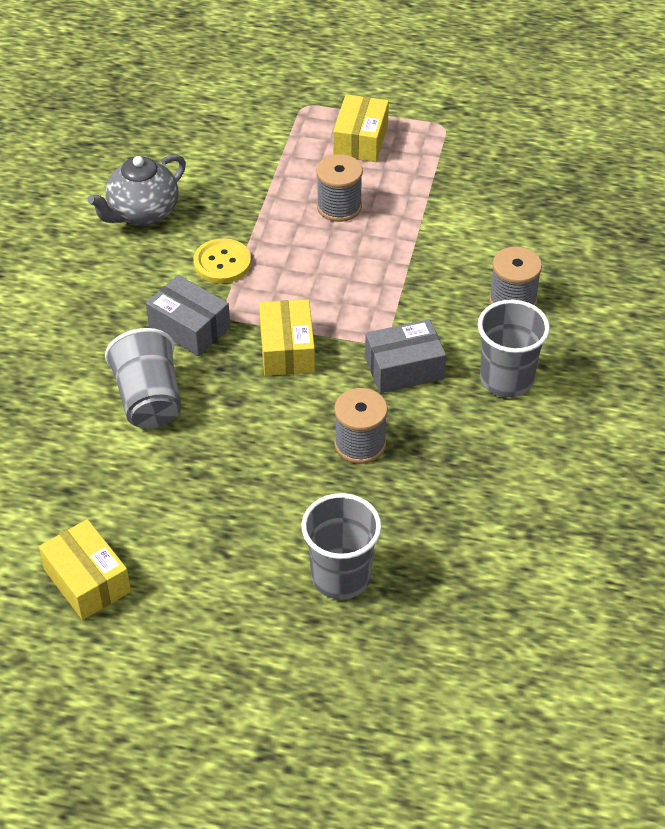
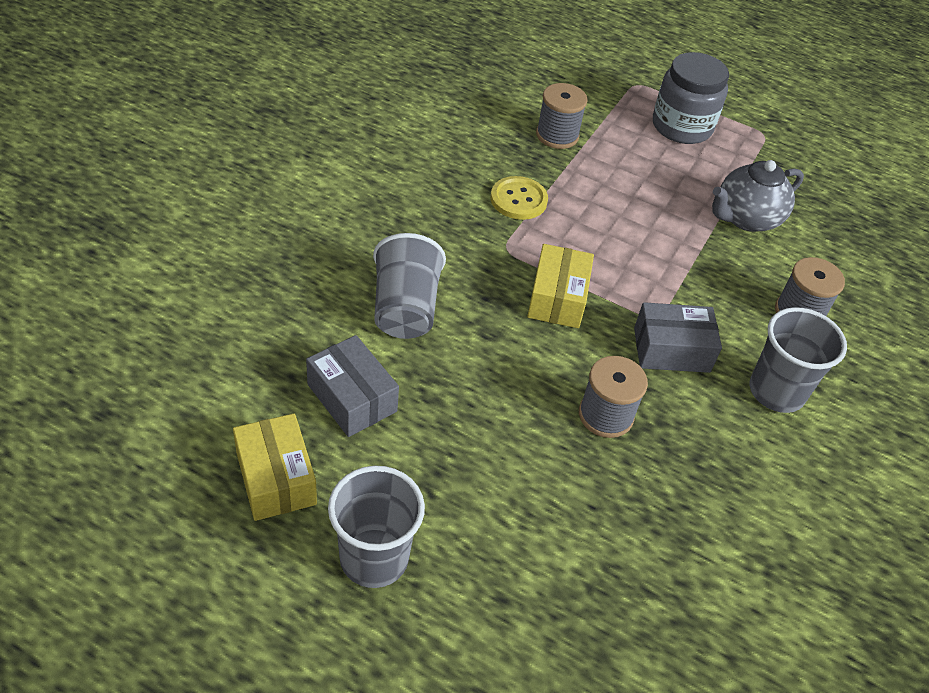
camera: 10 degrees right, 0 degrees up
(142, 213) = (458, 136): grey teapot -> grey teapot (746, 218)
(189, 327) = (467, 251): grey box -> grey box (352, 398)
(339, 207) = (646, 179): grey spool -> grey spool (557, 135)
(341, 577) = (546, 557): grey cup -> grey cup (374, 558)
(360, 140) = (681, 126): yellow box -> grey jar

